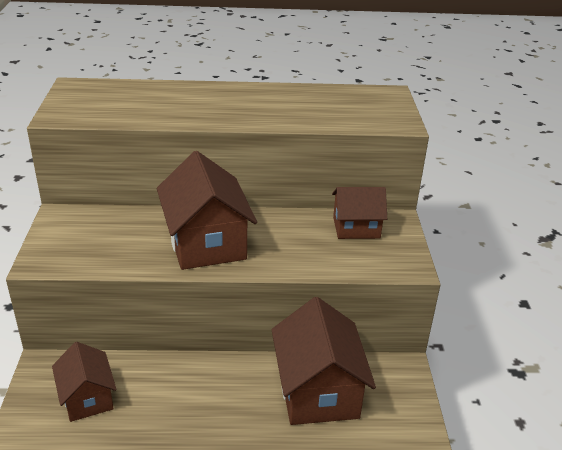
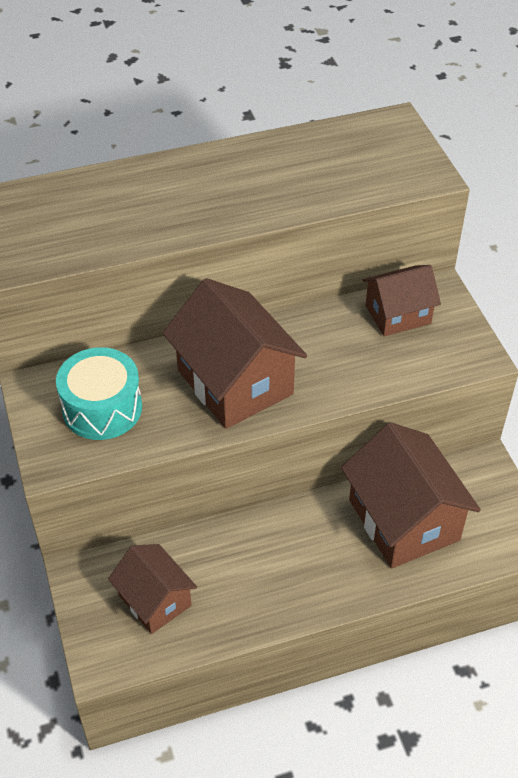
camera: 15 degrees left, 15 degrees up
(98, 237) = (102, 408): none -> turquoise drum

